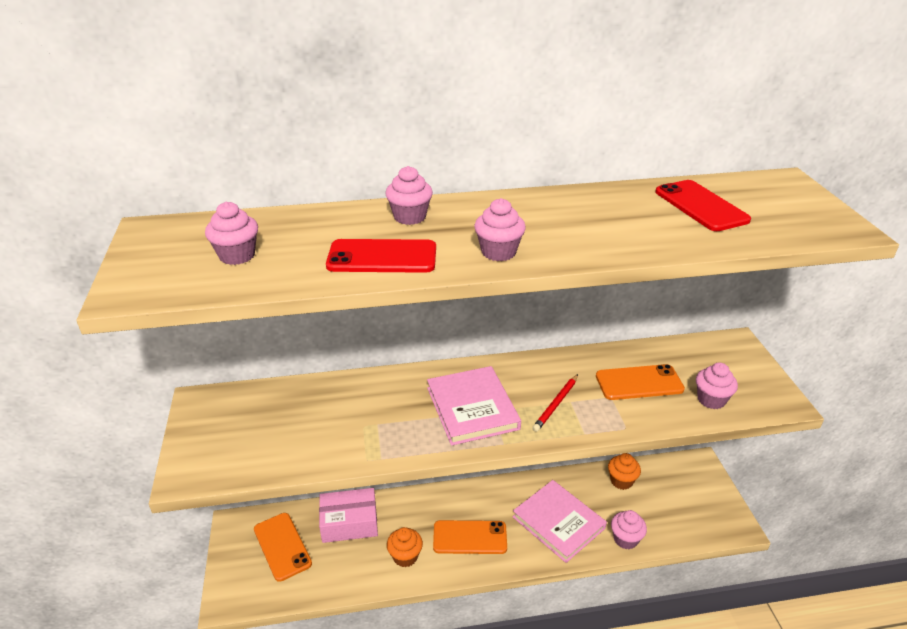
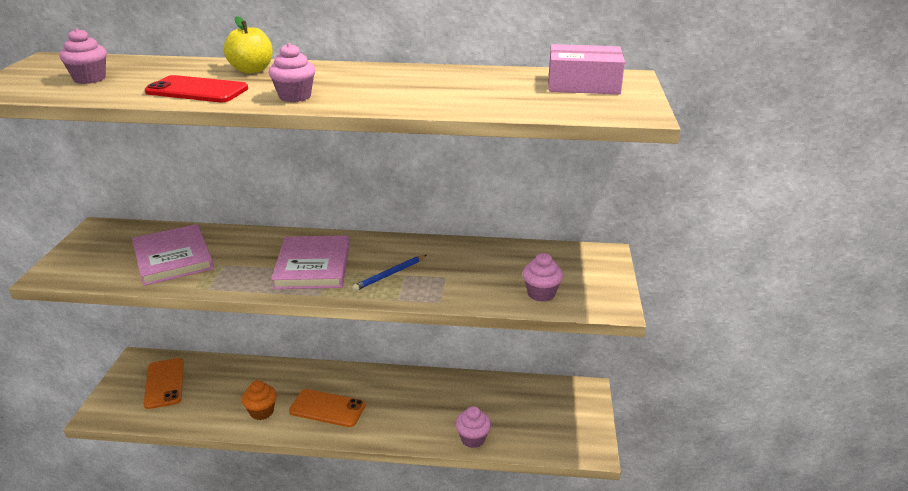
camera: 15 degrees right, 5 degrees down
(349, 523) = (230, 376): pink box -> pink box (583, 84)
(410, 217) = (252, 70): pink cupcake -> yellow apple
(556, 404) = (390, 274): red pencil -> blue pencil
(558, 522) = (416, 412): pink book -> pink book (173, 258)
(621, 481) = (498, 390): orange cupcake -> none
(639, 383) = (481, 270): orange phone -> none
(700, 206) = (517, 86): red phone -> none

